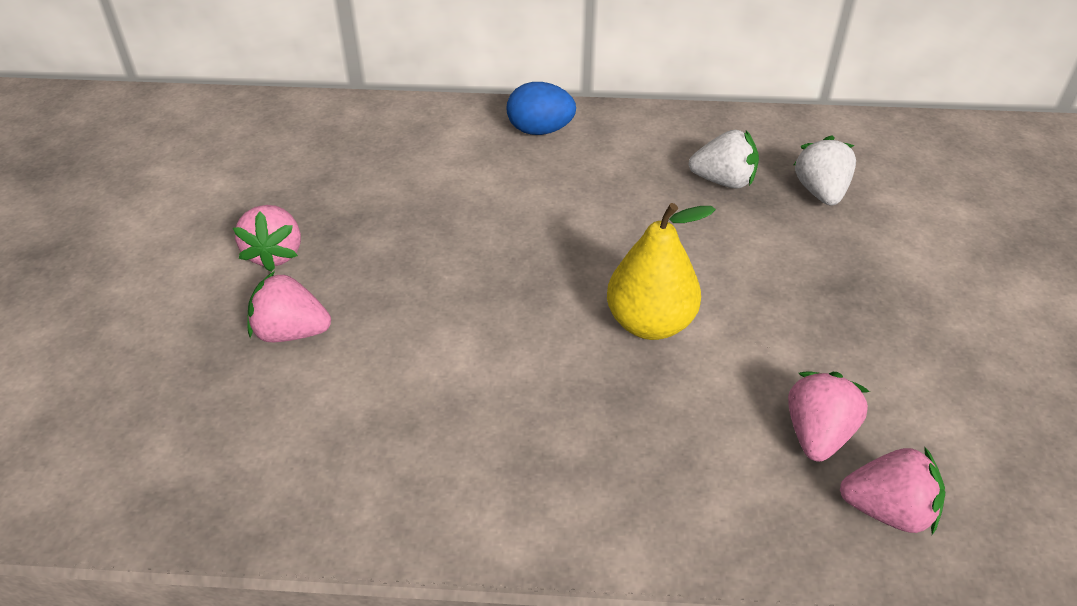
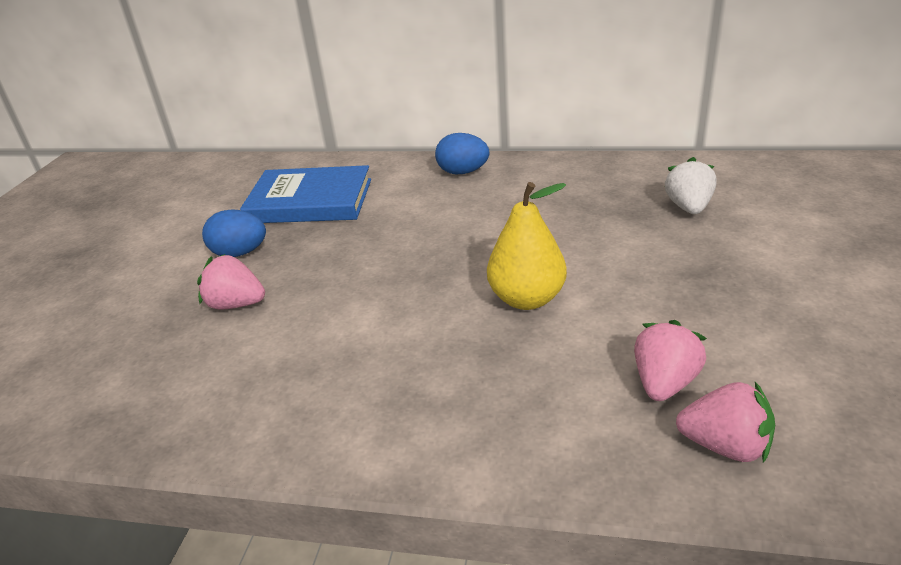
camera: 10 degrees right, 10 degrees down
(275, 254) = (240, 253): pink strawberry -> blue egg
(349, 172) = (310, 201): none -> blue book
(723, 181) = (606, 201): white strawberry -> none

